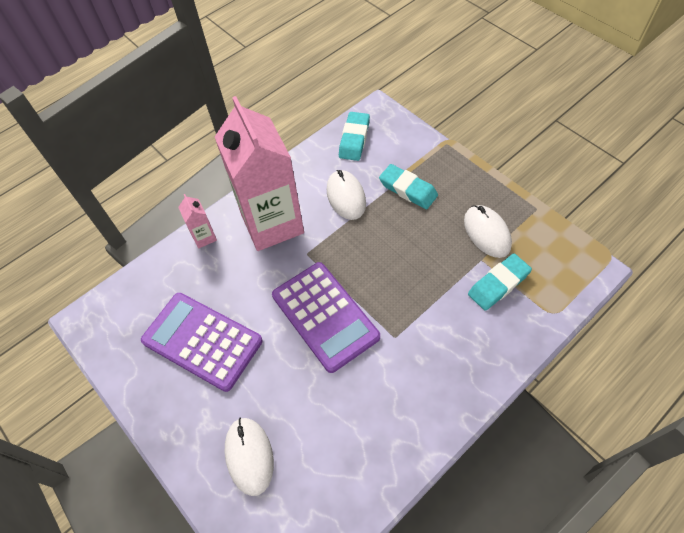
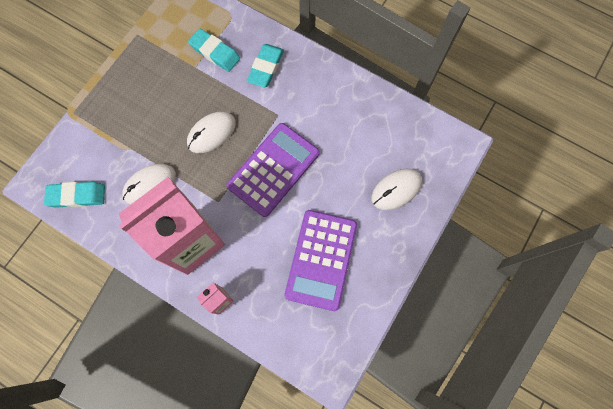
camera: 110 degrees left, 15 degrees up
(408, 189) = (133, 134): turquoise eraser -> turquoise eraser (266, 67)
(487, 233) = (168, 66): white mouse -> white mouse (211, 133)

